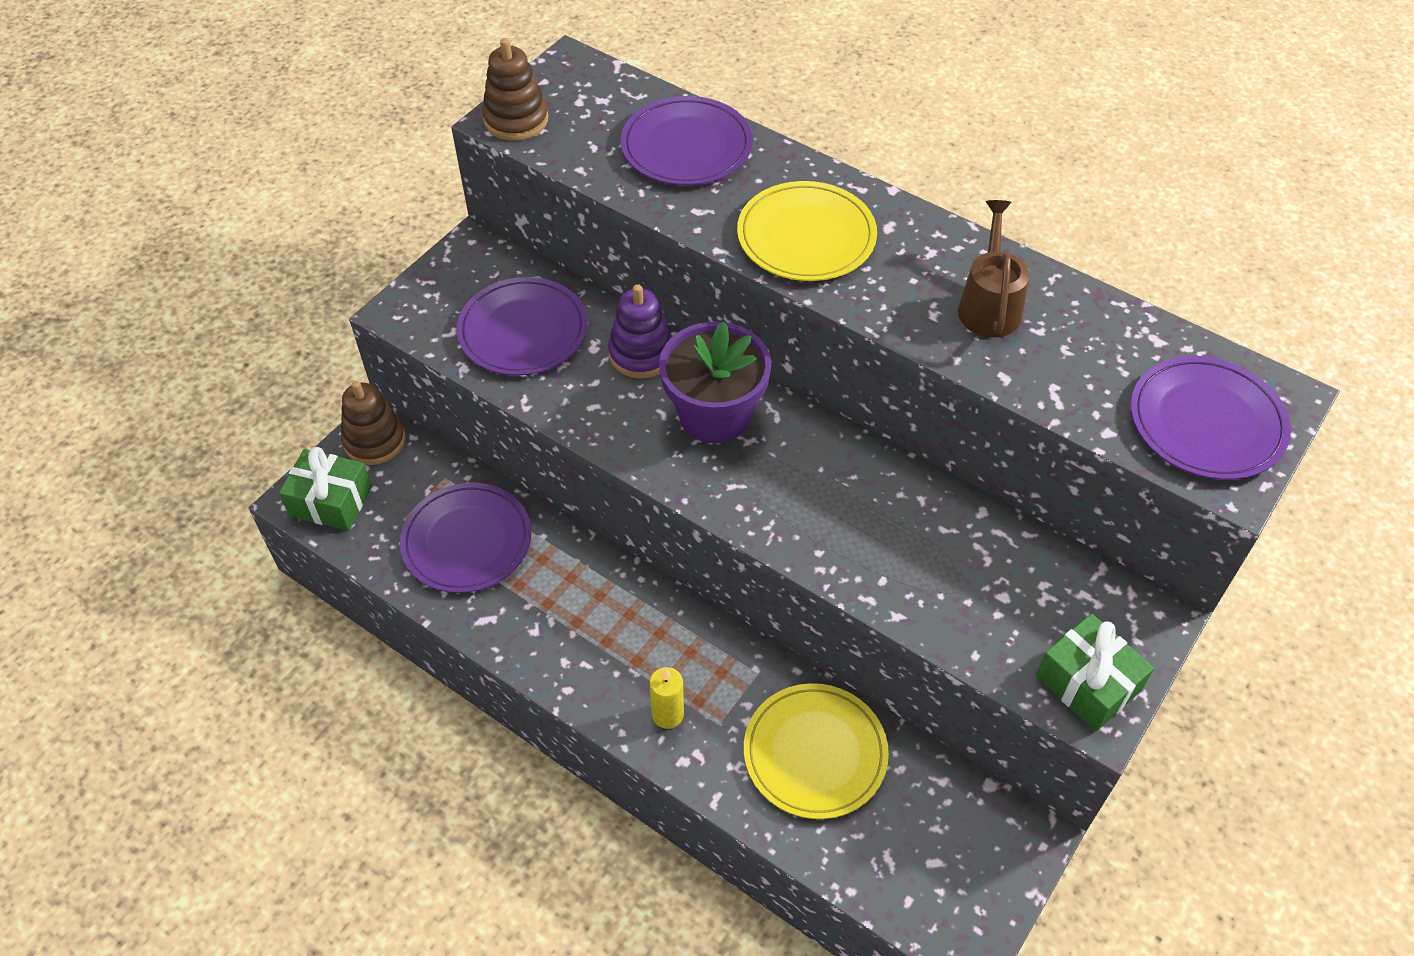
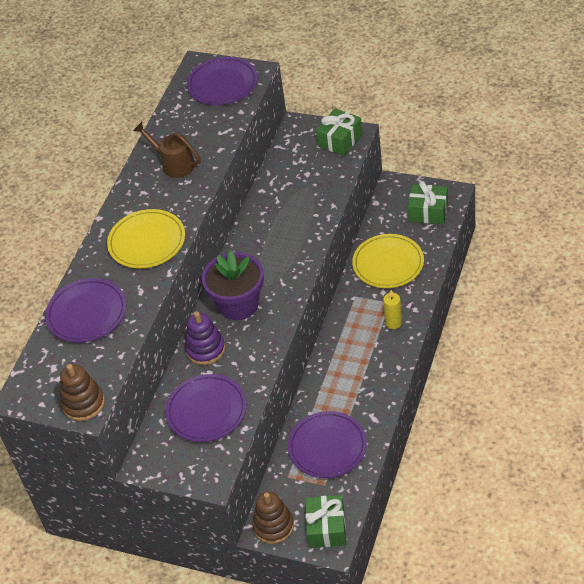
camera: 100 degrees left, 5 degrees down
(930, 877) = (428, 212): none -> green gift
(989, 304) = (173, 164): brown watering can -> brown watering can turned 45 degrees clockwise

